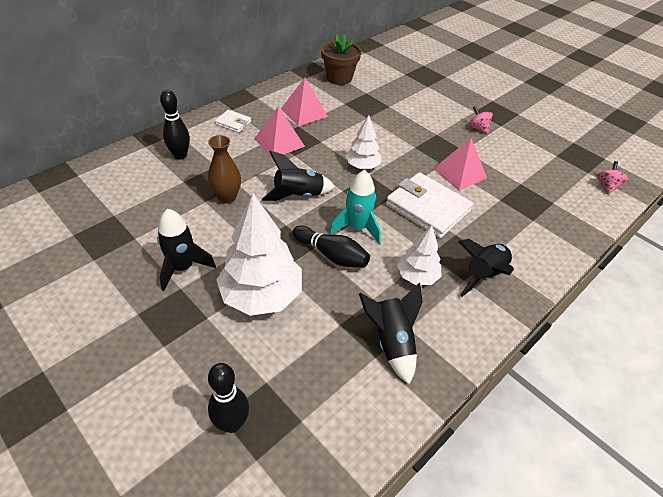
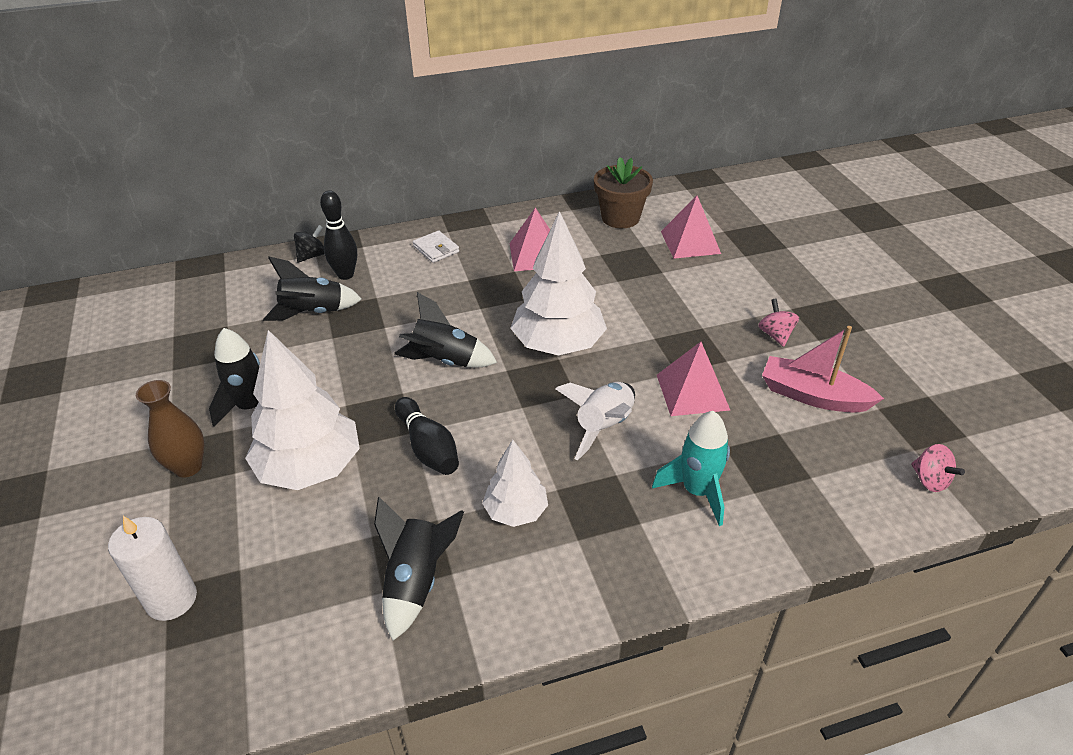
camera: 30 degrees right, 5 degrees down
(143, 148) = (312, 256): none -> black spinning top
(227, 197) = (359, 339): brown vase -> brown vase (188, 467)
(232, 423) = (171, 599): black bowling pin -> white candle
(279, 142) = (473, 287): pink pyramid -> pink pyramid (690, 242)
(357, 228) = (486, 423): turquoise rocket -> turquoise rocket (697, 491)
(362, 166) = (558, 345): white tree -> white tree, size x1.77
(427, 208) = (604, 427): white wallet -> white rocket
(484, 275) = (611, 543): black rocket -> black rocket (313, 313)
(521, 157) = (813, 396): none -> pink boat
(606, 186) = (930, 480): pink spinning top -> pink spinning top turned 105 degrees clockwise

